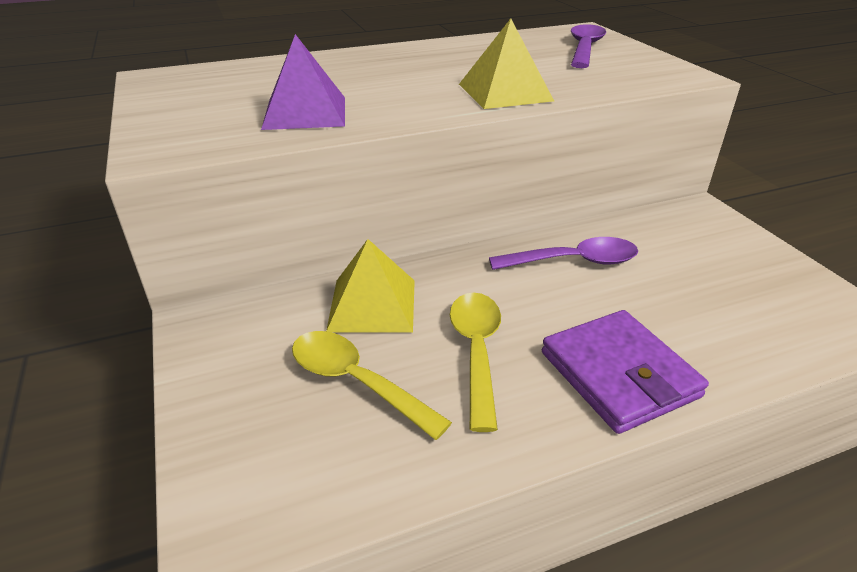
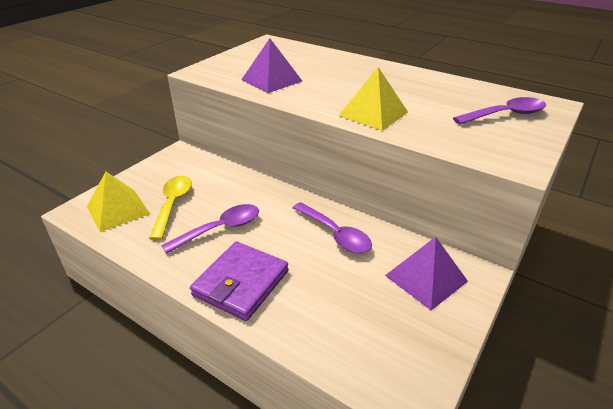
camera: 55 degrees right, 0 degrees up
(372, 305) = (229, 186): yellow pyramid -> yellow pyramid (118, 210)
(476, 351) = (220, 229): yellow spoon -> purple spoon
(692, 238) = (426, 278): none -> purple pyramid

